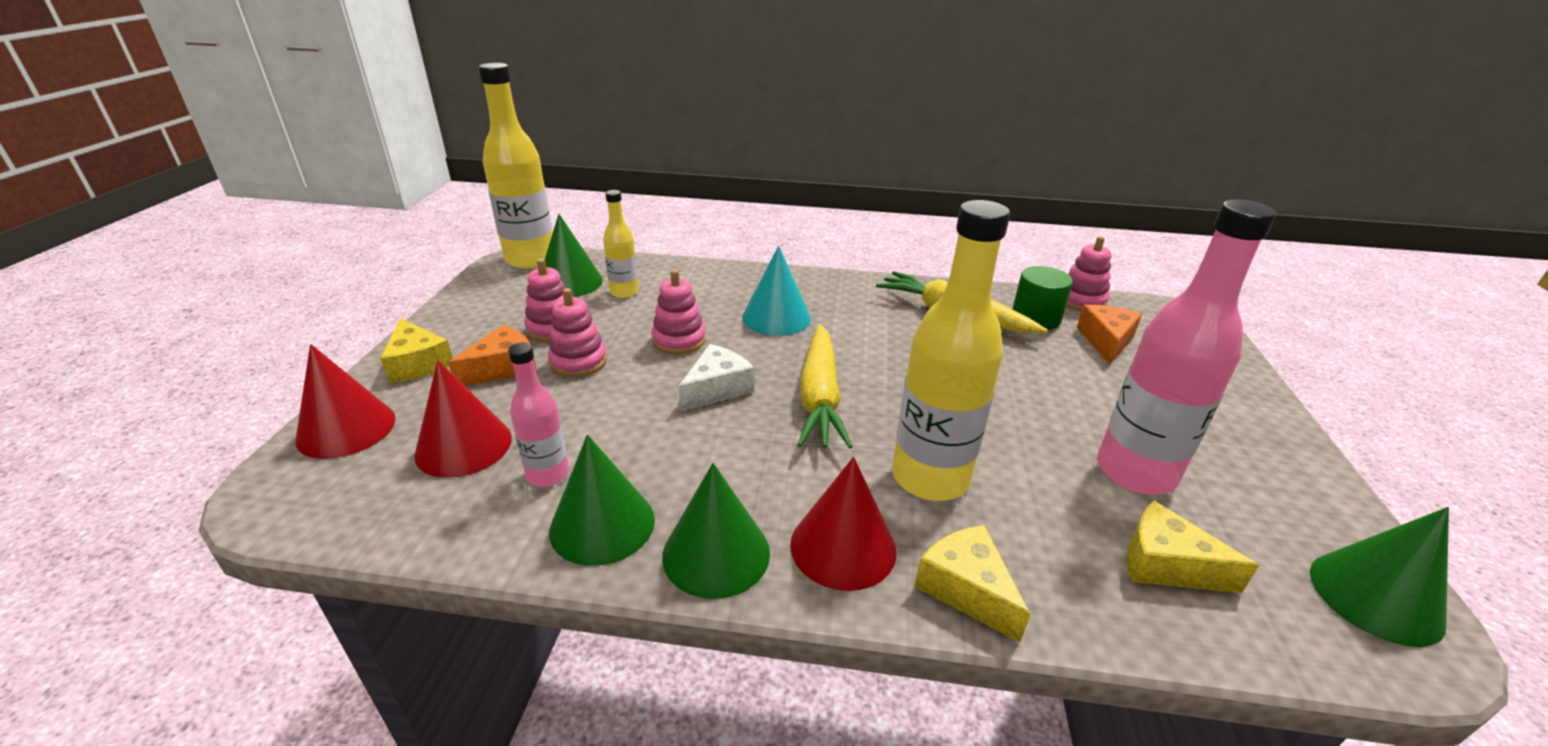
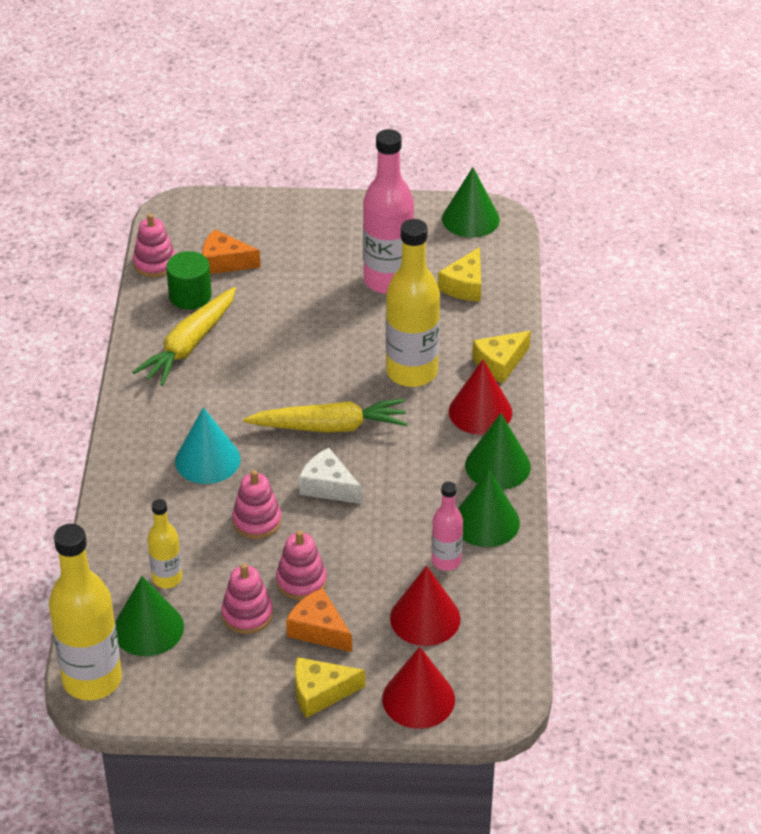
camera: 95 degrees left, 10 degrees up
(417, 363) = (320, 693): yellow cheese -> yellow cheese turned 150 degrees counterclockwise

